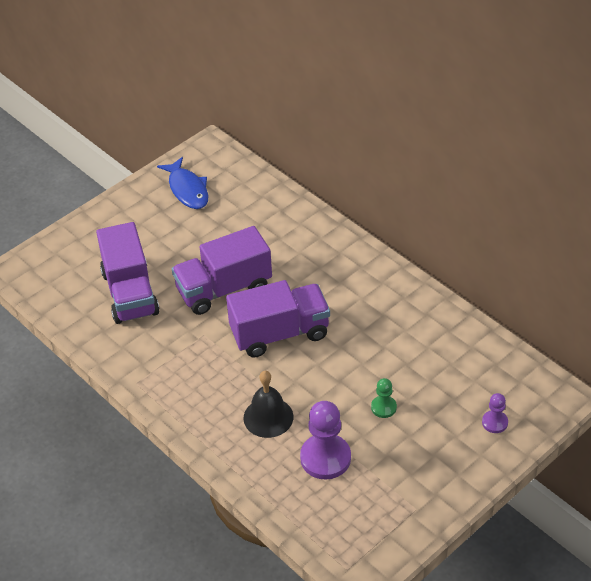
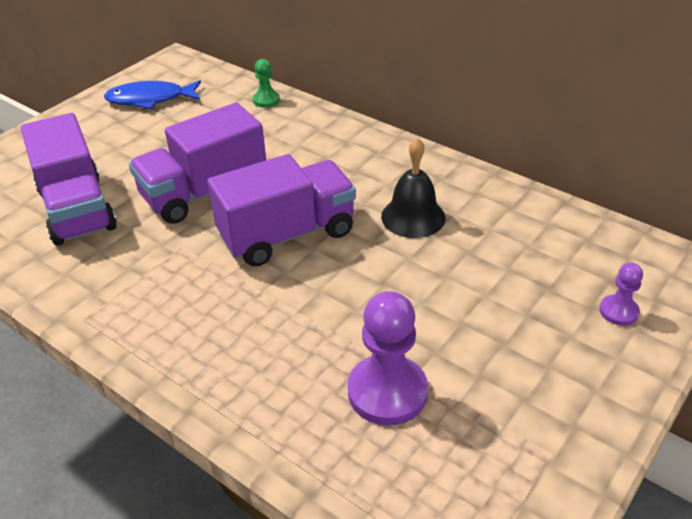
camera: 10 degrees left, 5 degrees down
(187, 189) = (150, 99): blue fish -> blue fish turned 120 degrees clockwise
(268, 417) = (288, 343): black bell -> black bell (413, 217)
(383, 407) = (454, 310): green pawn -> green pawn (266, 100)

